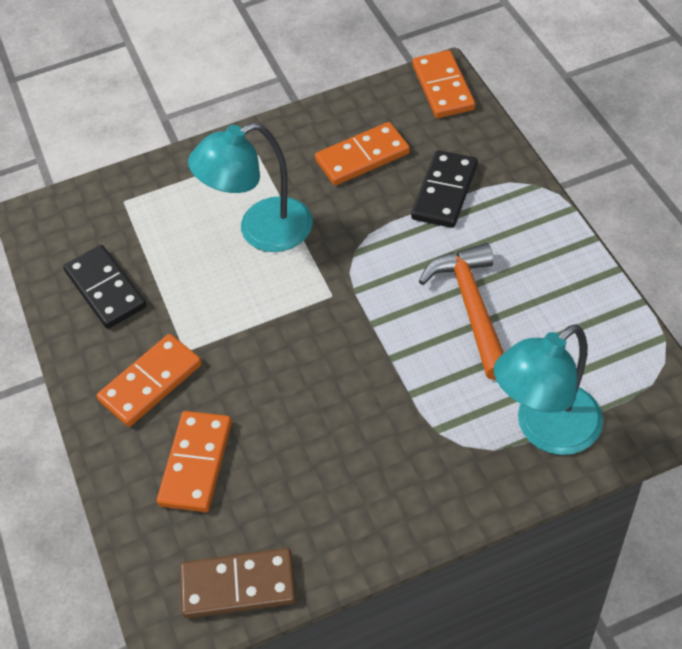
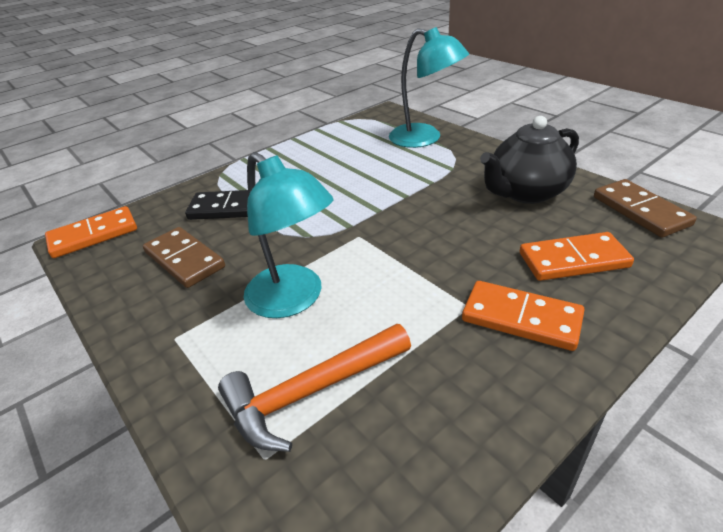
camera: 110 degrees left, 15 degrees down
(105, 289) = (426, 412): black domino -> none
(336, 486) = (526, 193): none -> black teapot
(362, 157) = (185, 259): orange domino -> brown domino
(471, 307) = (343, 176): orange hammer -> orange hammer (311, 392)

